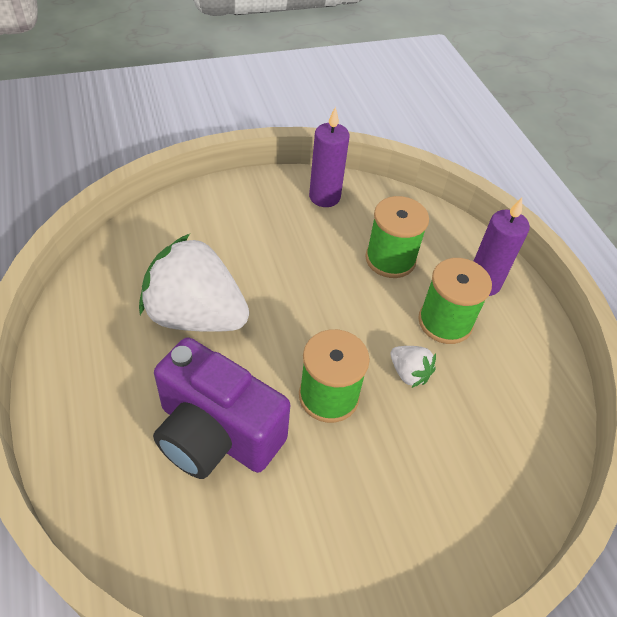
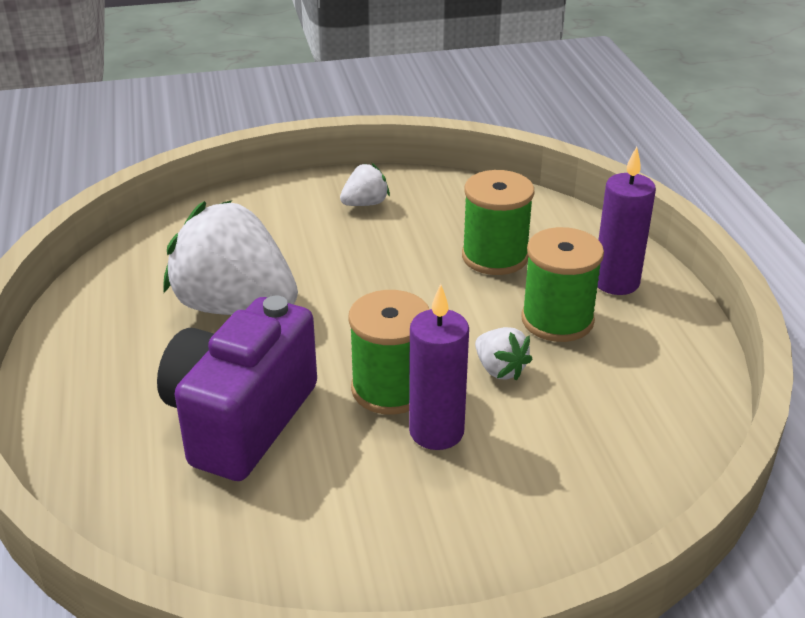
camera: 10 degrees right, 15 degrees down
(216, 434) = (241, 420): purple camera -> purple camera turned 75 degrees clockwise
(284, 207) = (365, 204): none -> white strawberry
(324, 197) = (419, 194): purple candle -> purple candle (436, 432)

